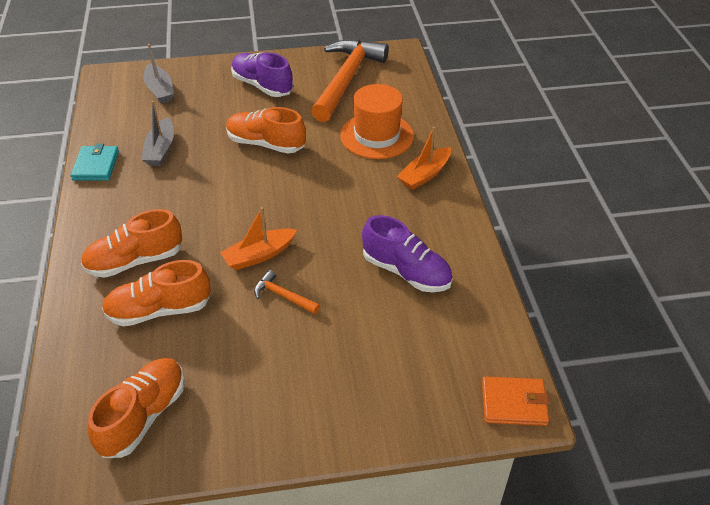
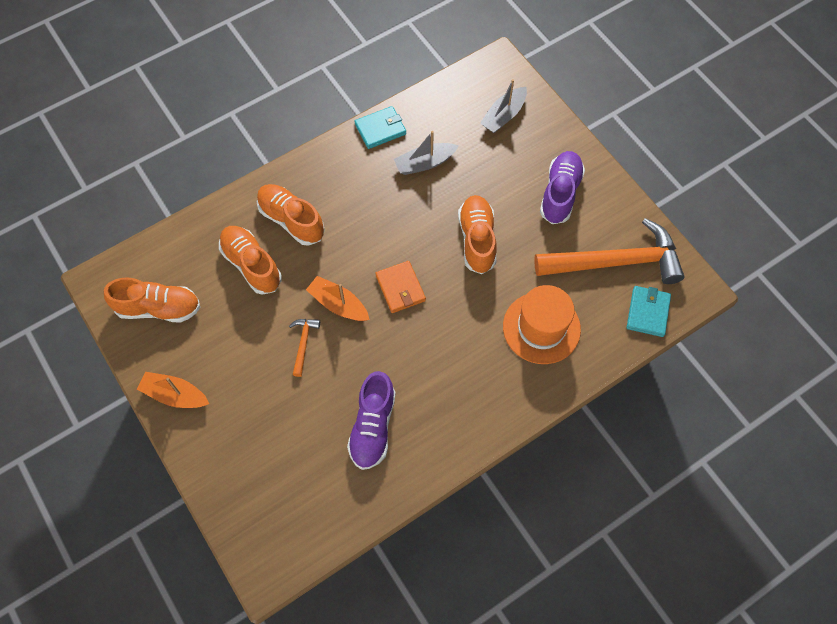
camera: 65 degrees right, 20 degrees up
(401, 79) = (648, 312): none -> turquoise wallet
(424, 175) = (506, 393): orange boat -> orange boat (175, 395)
(514, 403) = (269, 563): orange wallet -> orange wallet (400, 288)

